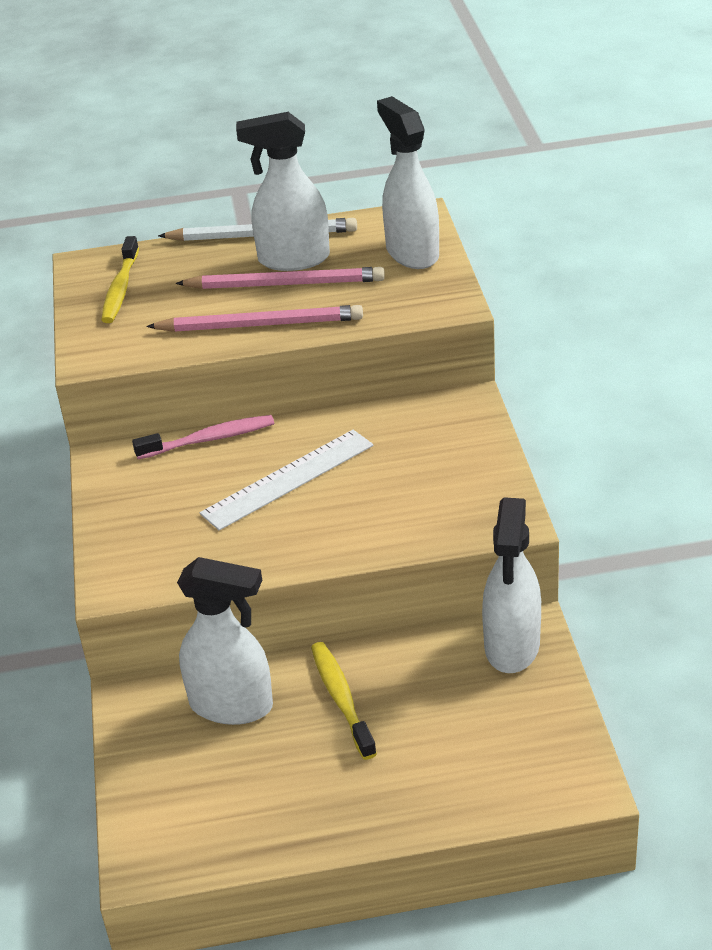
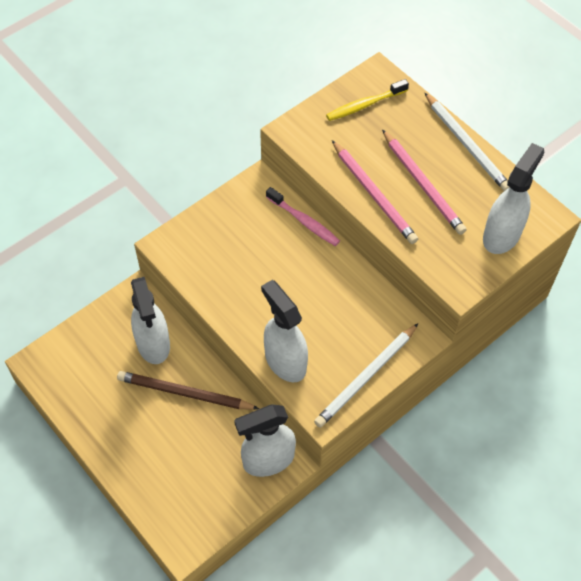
camera: 55 degrees right, 20 degrees up
(288, 479) = (293, 279): white ruler -> none
(293, 259) = (451, 174): white spray bottle -> white spray bottle (285, 361)
(341, 698) = (184, 393): yellow toothbrush -> brown pencil
(488, 465) = (366, 377): none -> white pencil

